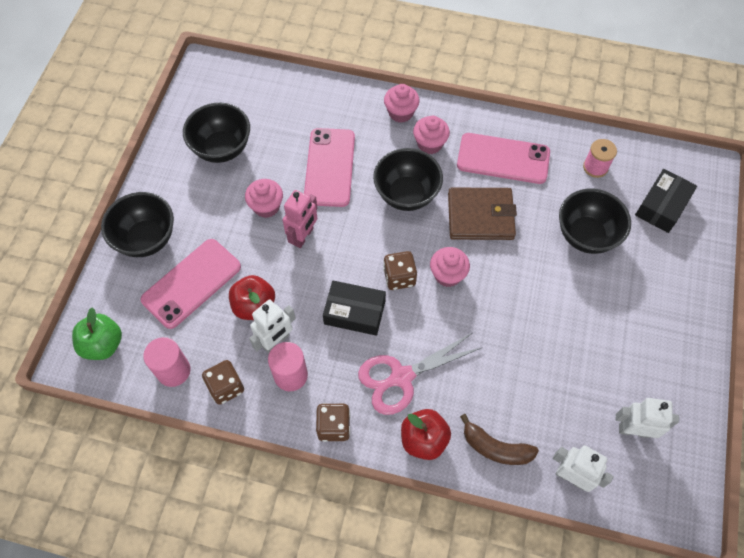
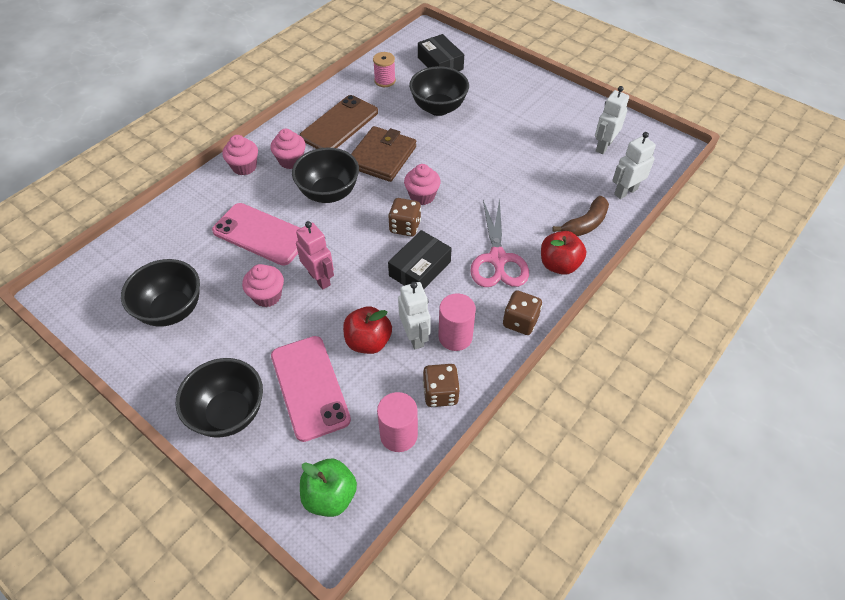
camera: 65 degrees left, 10 degrees down
(503, 159) = (339, 124): pink phone -> brown phone

